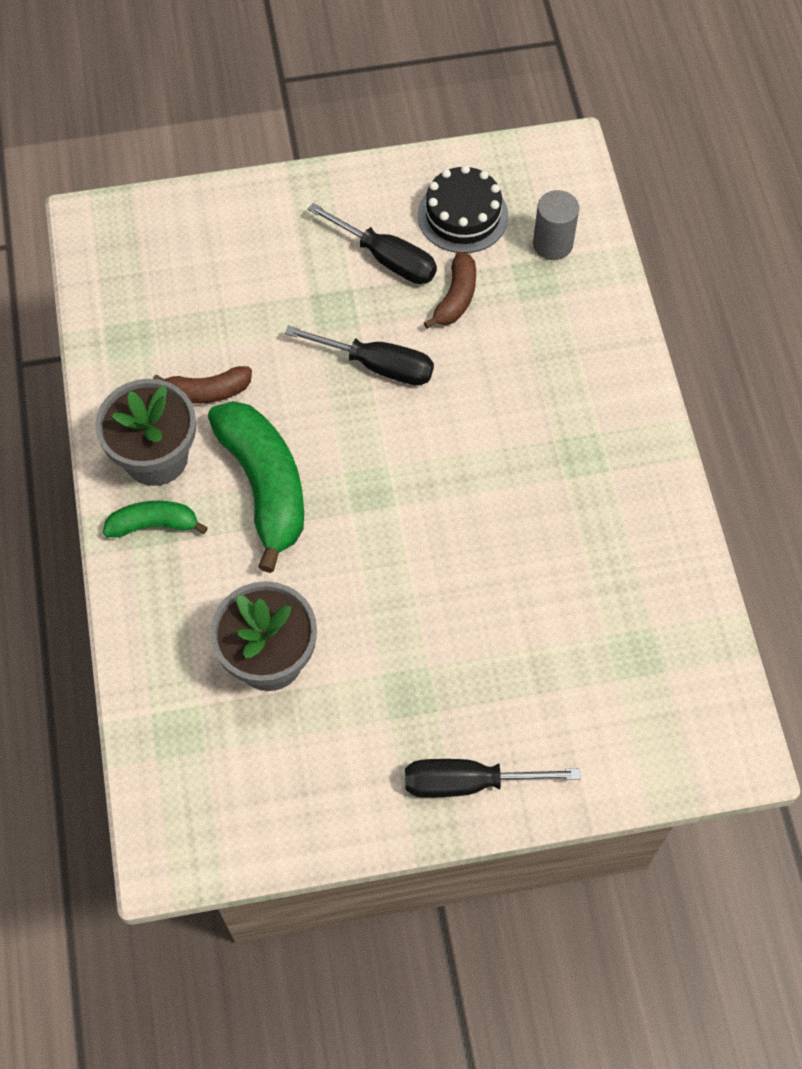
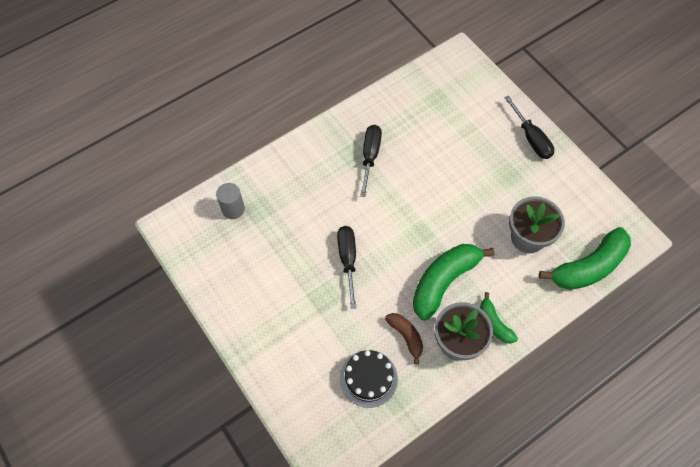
camera: 115 degrees left, 0 degrees up
(160, 729) = (588, 267): none -> green banana
(386, 258) = (278, 285): black screwdriver -> black screwdriver (370, 157)
(456, 298) = (288, 241): brown banana -> none
(463, 215) = (232, 259): black cake -> black cake (368, 378)

